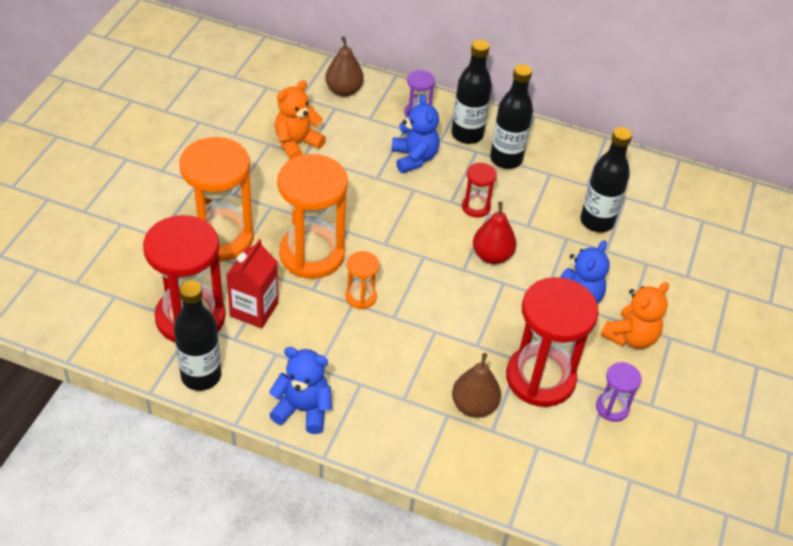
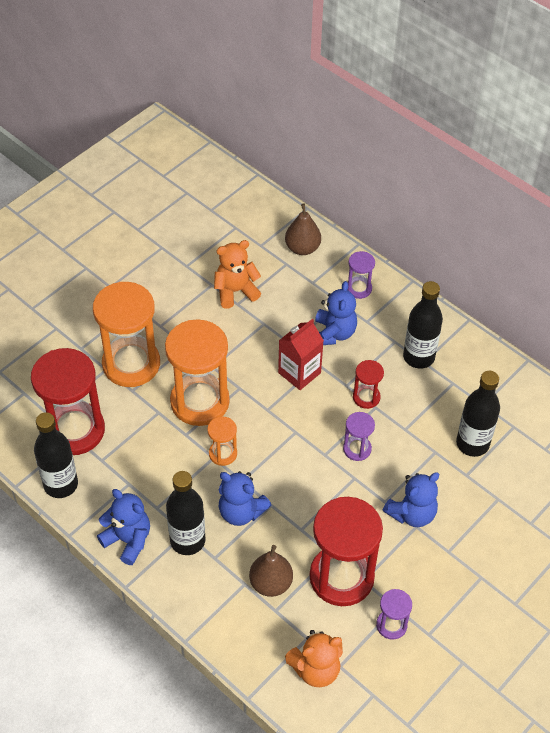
camera: 25 degrees right, 5 degrees up
(254, 309) = (129, 438): red carton -> red carton (299, 373)
(408, 346) = (241, 512): none -> blue teddy bear
(467, 134) = (394, 322): black bottle -> black bottle (187, 540)
(492, 256) = (357, 449): red pear -> purple hourglass
(630, 337) = (444, 565): orange teddy bear -> orange teddy bear (315, 669)

